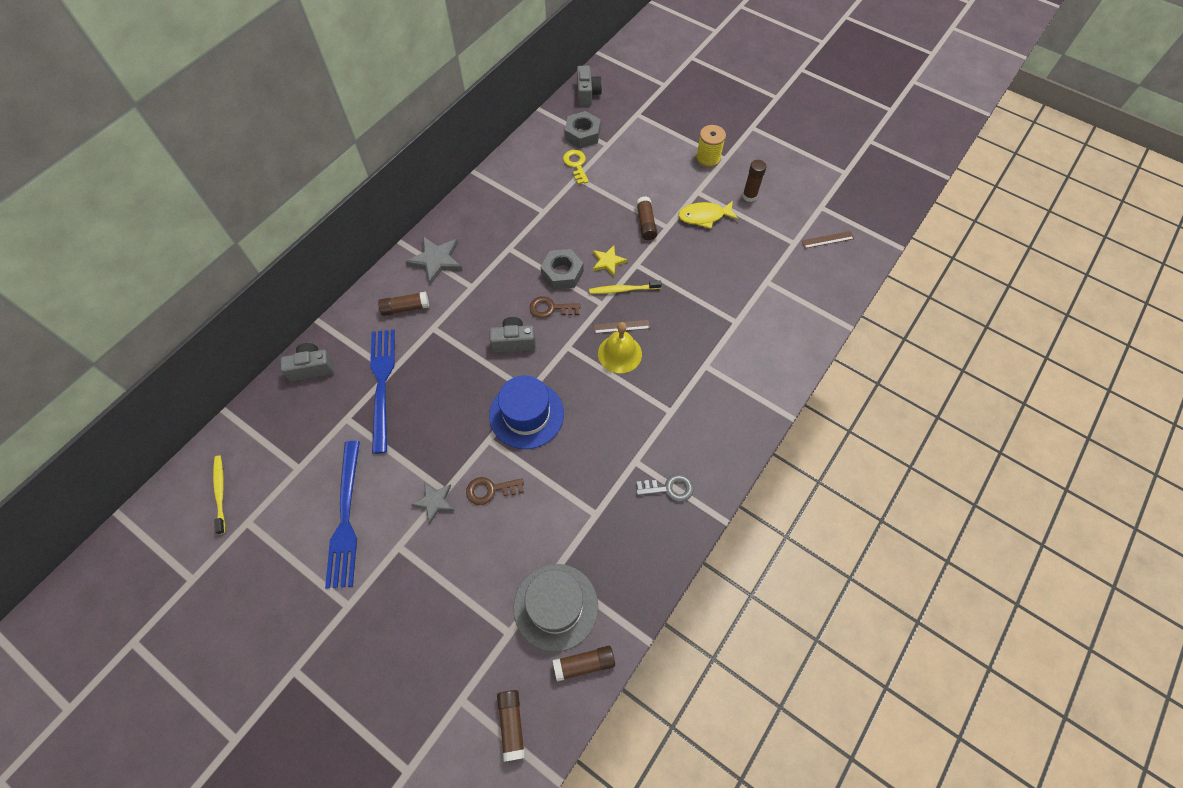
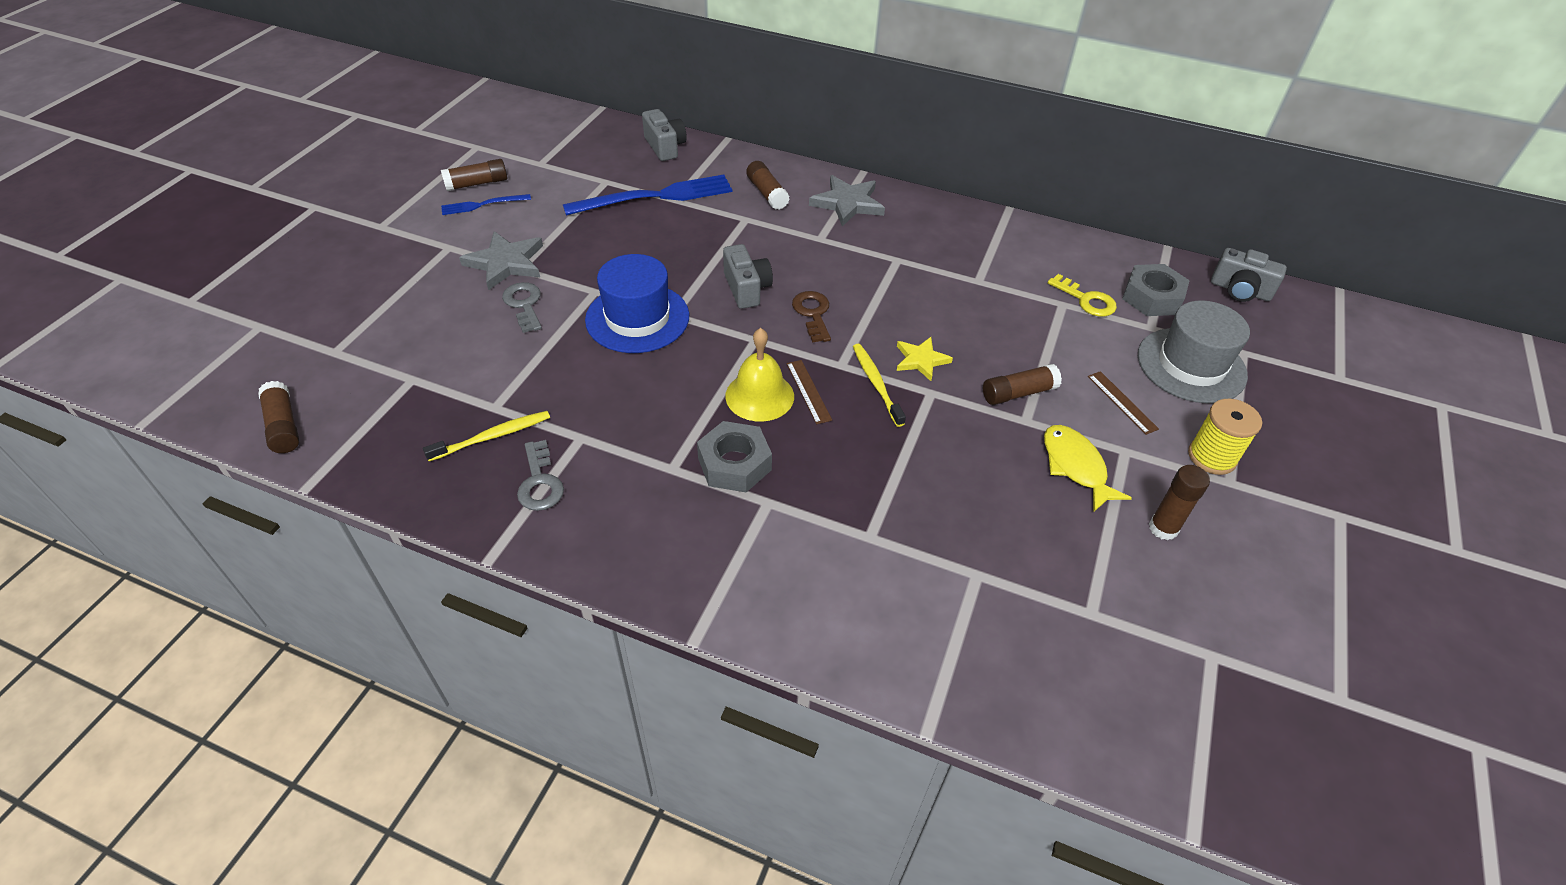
camera: 75 degrees right, 15 degrees down
(220, 492) = (509, 125): yellow toothbrush -> yellow toothbrush (493, 436)
(345, 518) = (482, 205): blue fork -> blue fork, size x0.51
(434, 502) = (506, 263): grey star -> grey star, size x1.56
(490, 490) = (524, 304): brown key -> grey key
(512, 725) = (220, 372): brown glue stick -> brown glue stick (477, 184)
(556, 606) = (364, 387): grey hat -> grey hat (1191, 365)
(562, 273) = (878, 316): grey nut -> grey nut (734, 464)
(576, 165) = (1086, 300): yellow key -> yellow key turned 75 degrees clockwise
(587, 93) = (1240, 290): grey camera -> grey camera turned 45 degrees clockwise
(827, 240) = (1131, 674): brown ruler -> brown ruler (1122, 402)

